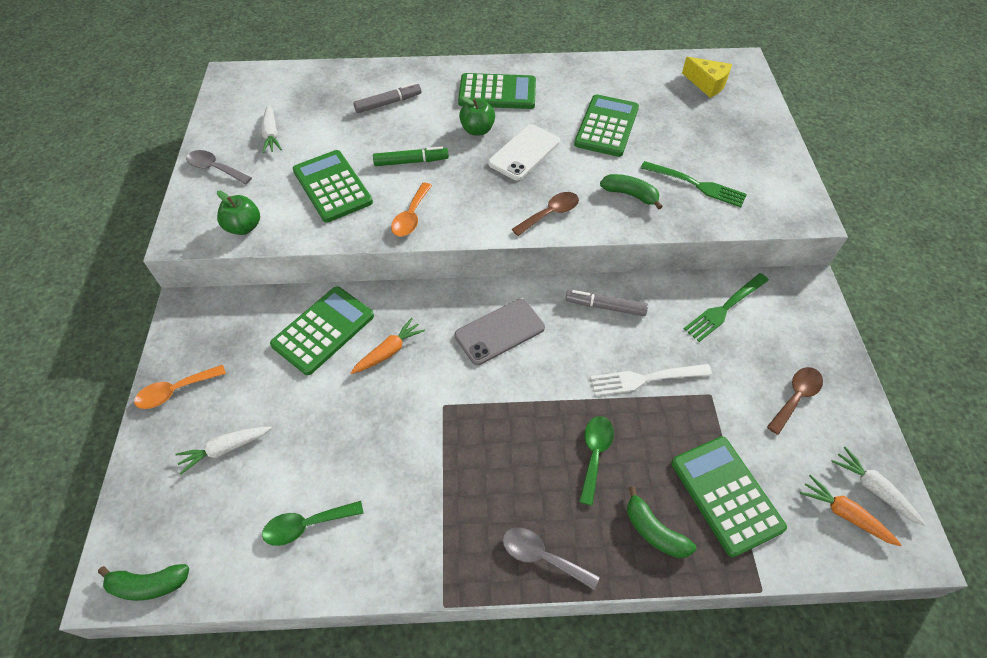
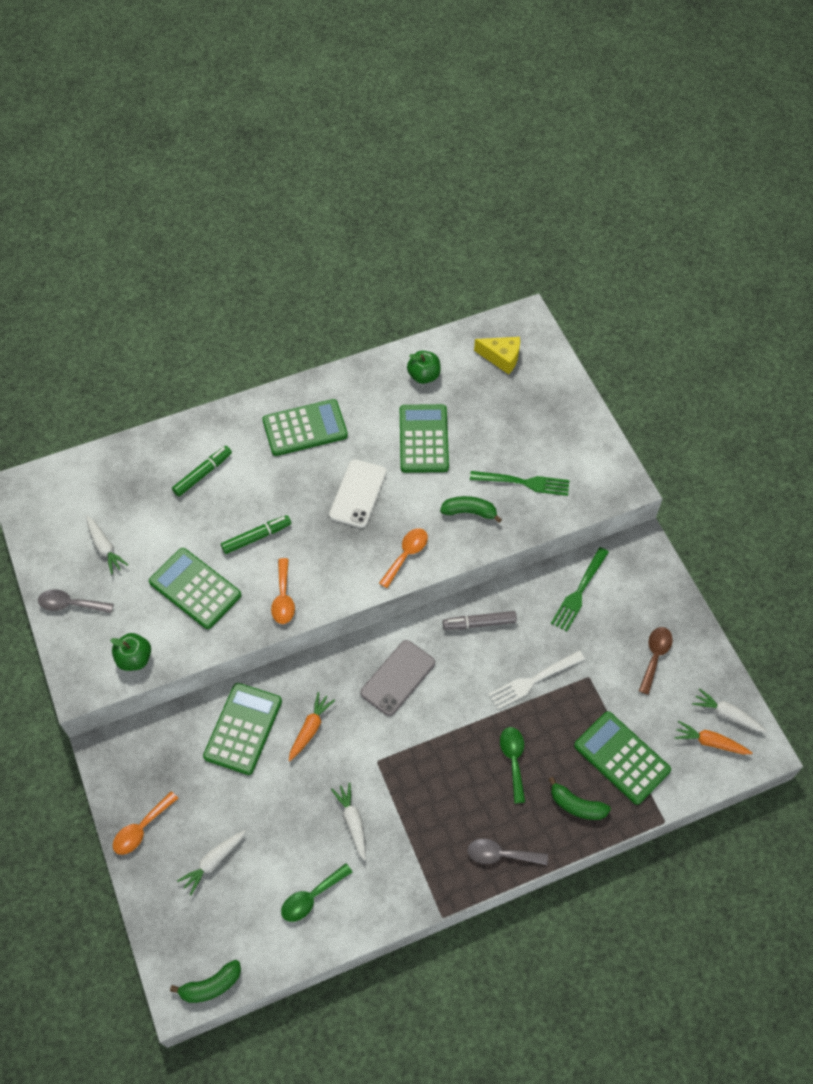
camera: 20 degrees left, 5 degrees up
(388, 103) = (203, 474): grey marker -> green marker
(389, 459) = (352, 822): none -> white carrot
(477, 130) = (304, 480): green apple -> green apple (424, 376)
(550, 214) = (406, 555): brown spoon -> orange spoon

